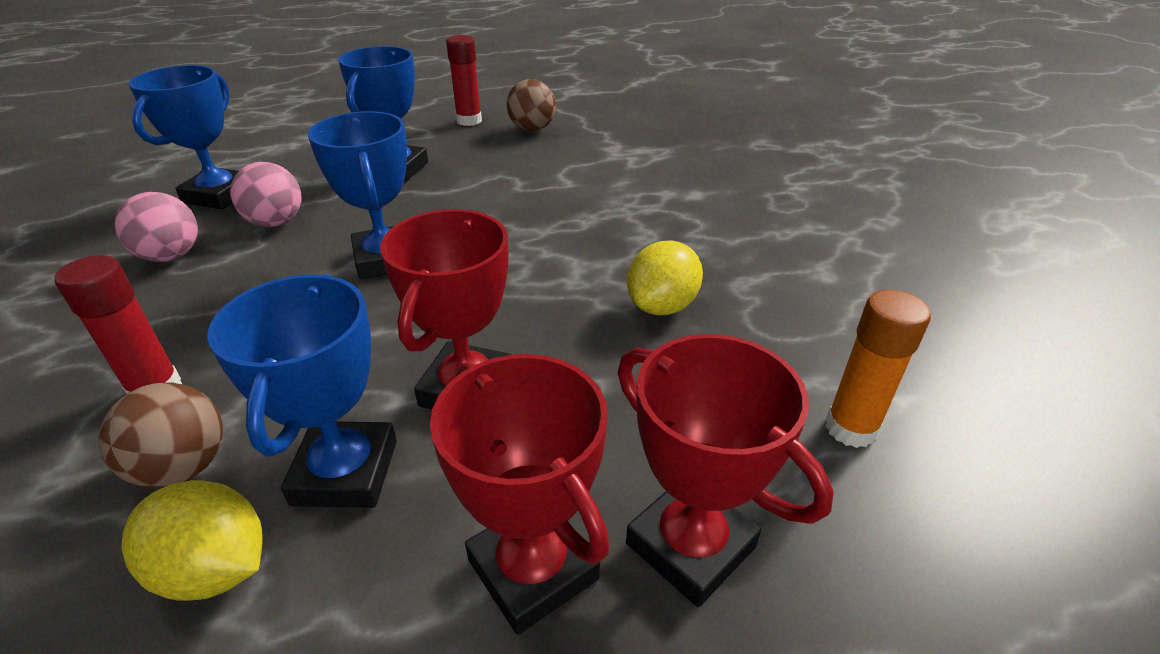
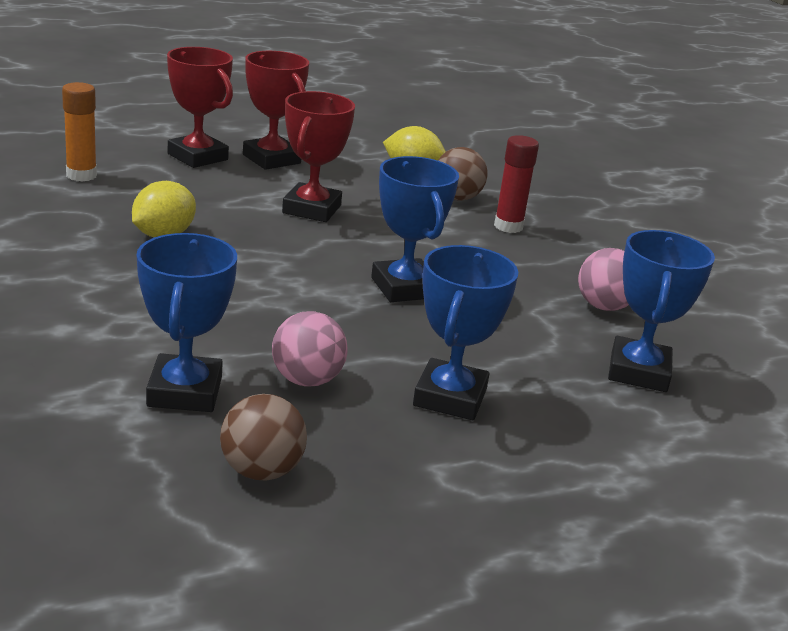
camera: 175 degrees right, 10 degrees down
(276, 222) = (539, 332): pink ball -> pink ball (307, 380)
(345, 472) = (370, 189): blue trophy -> blue trophy (185, 391)
(469, 121) = (377, 503): red glue stick -> none

